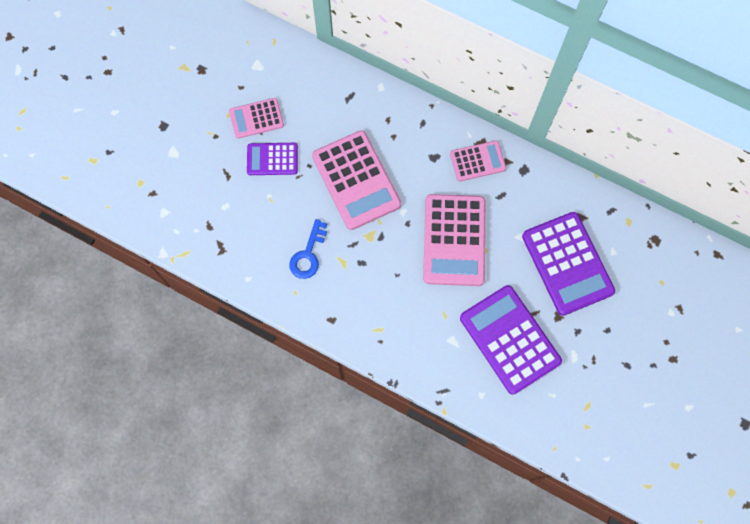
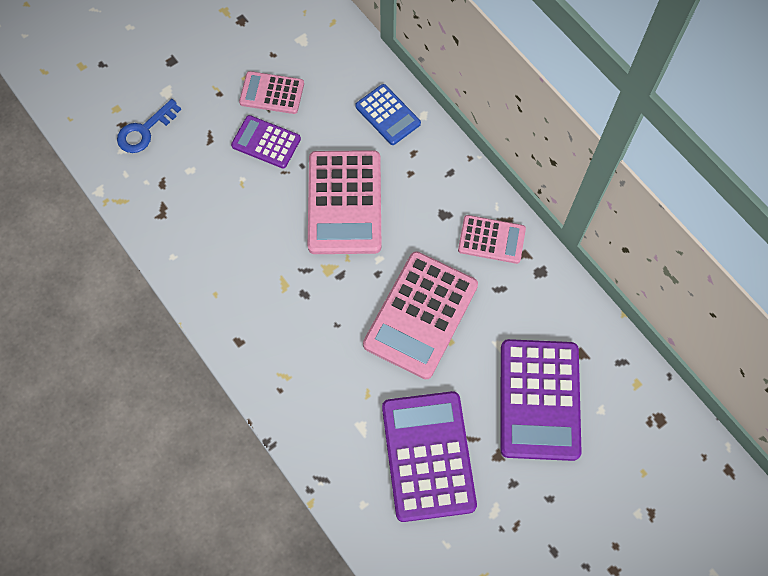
camera: 25 degrees right, 5 degrees down
(308, 254) = (250, 259): blue key -> blue key (144, 131)
(354, 98) = (388, 115): none -> blue calculator

